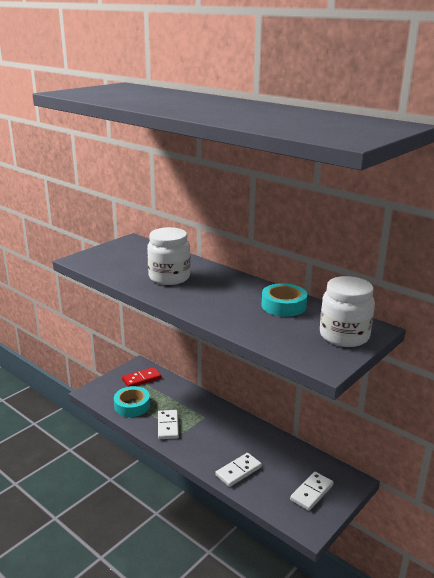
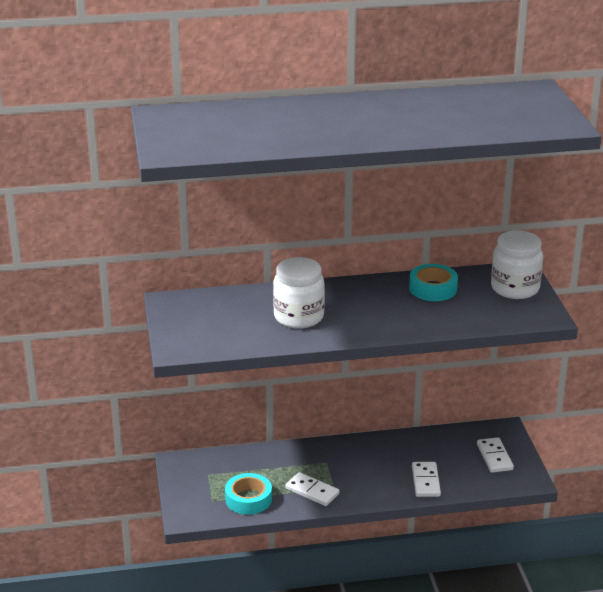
camera: 50 degrees left, 5 degrees up
(141, 379) = (207, 472): red domino -> none

